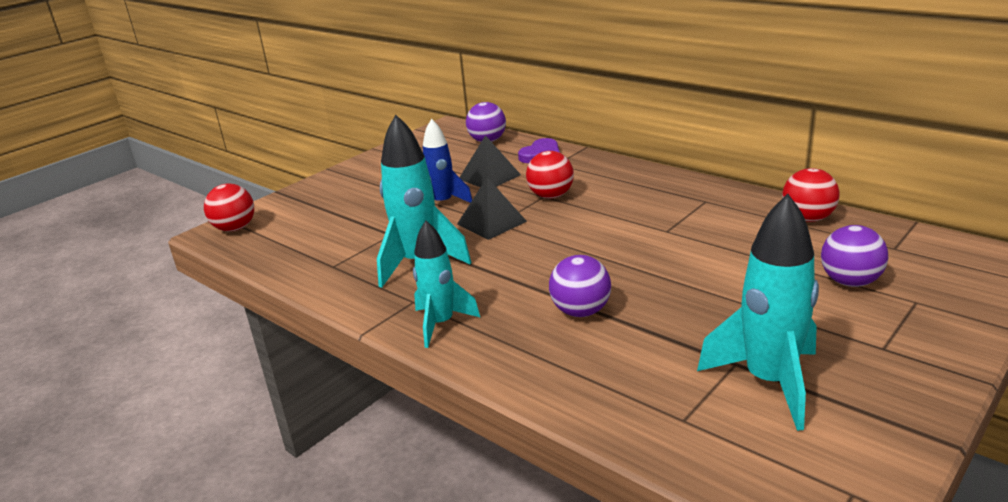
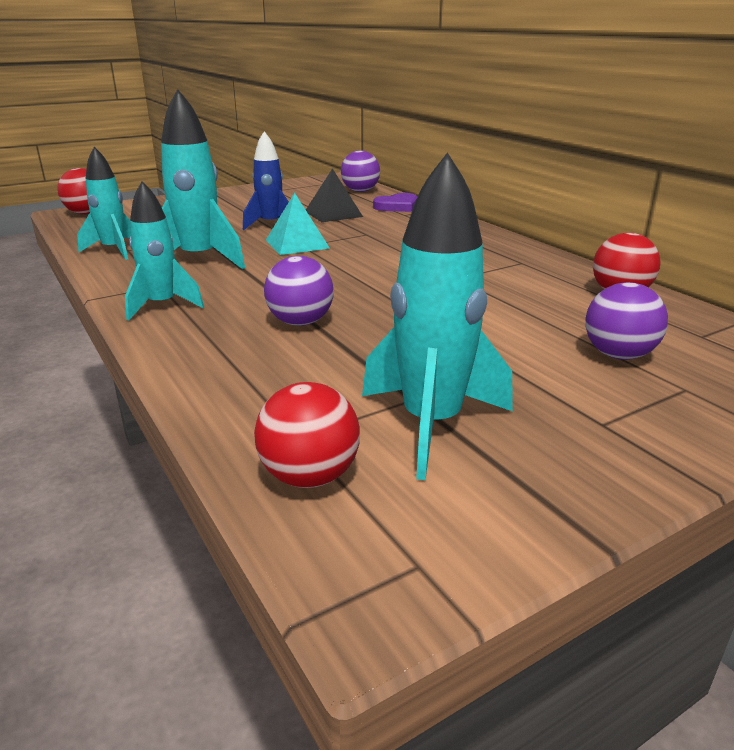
camera: 15 degrees right, 0 degrees up
(321, 270) = (114, 250): none -> turquoise rocket
(491, 222) = (297, 244): black pyramid -> turquoise pyramid
(551, 196) = (373, 235): red ball -> red ball (309, 476)

